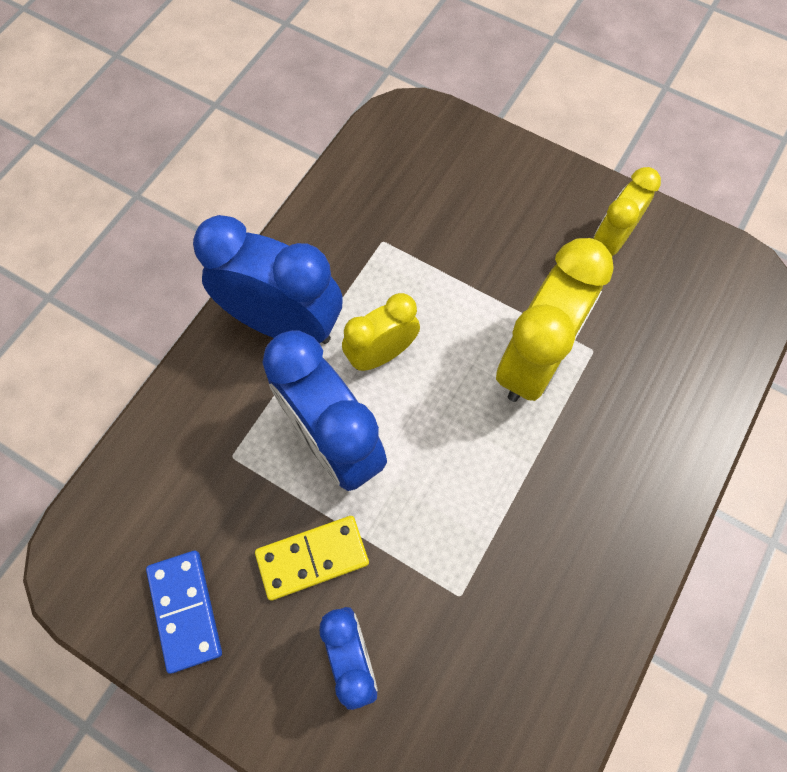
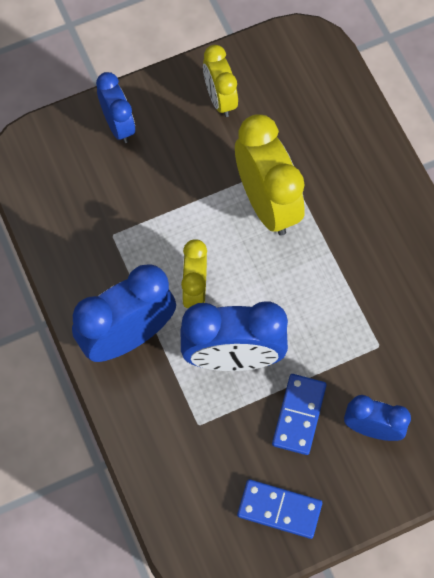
camera: 55 degrees left, 0 degrees up
(312, 557) = (299, 415): yellow domino -> blue domino
(502, 172) = (118, 125): none -> blue clock

